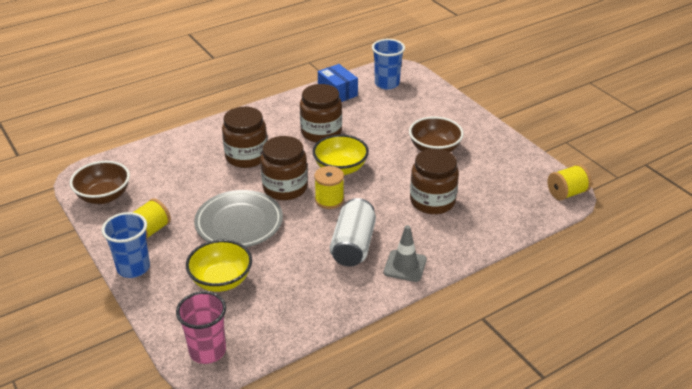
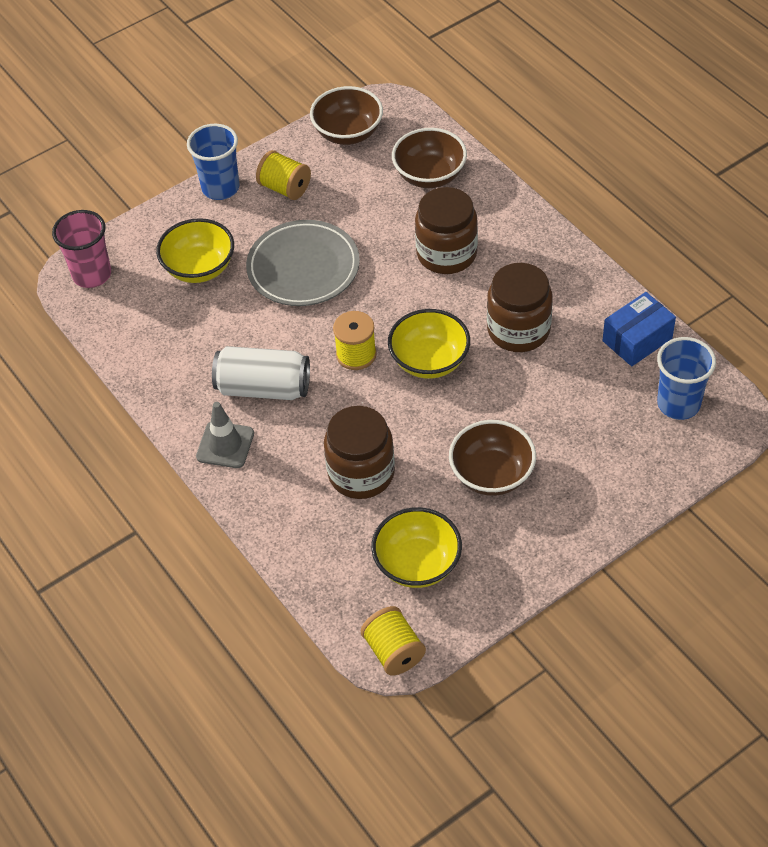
camera: 90 degrees right, 15 degrees up
(168, 160) = (429, 175): none -> brown bowl
(285, 188) = (379, 304): brown jar -> none
(502, 181) = (417, 564): none -> yellow bowl

